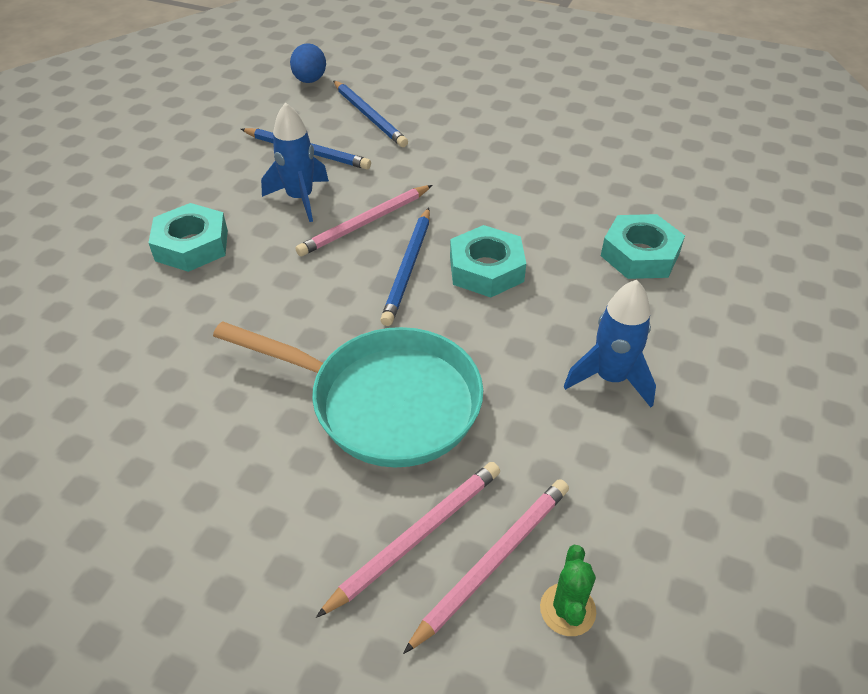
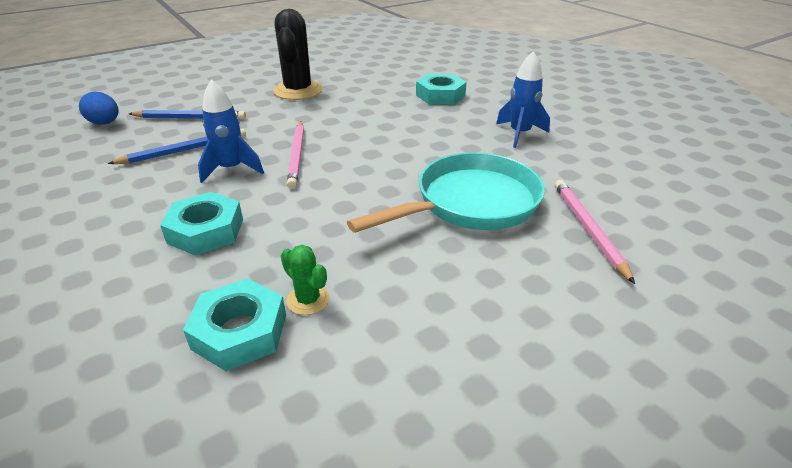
camera: 55 degrees left, 10 degrees down
(408, 268) = (361, 156): blue pencil -> none
(486, 269) = (396, 134): turquoise nut -> turquoise nut (239, 332)
(492, 561) = (621, 211): pink pencil -> none
(509, 142) = (298, 91): none -> black cactus
(567, 609) = (665, 201): green cactus -> green cactus (308, 300)

